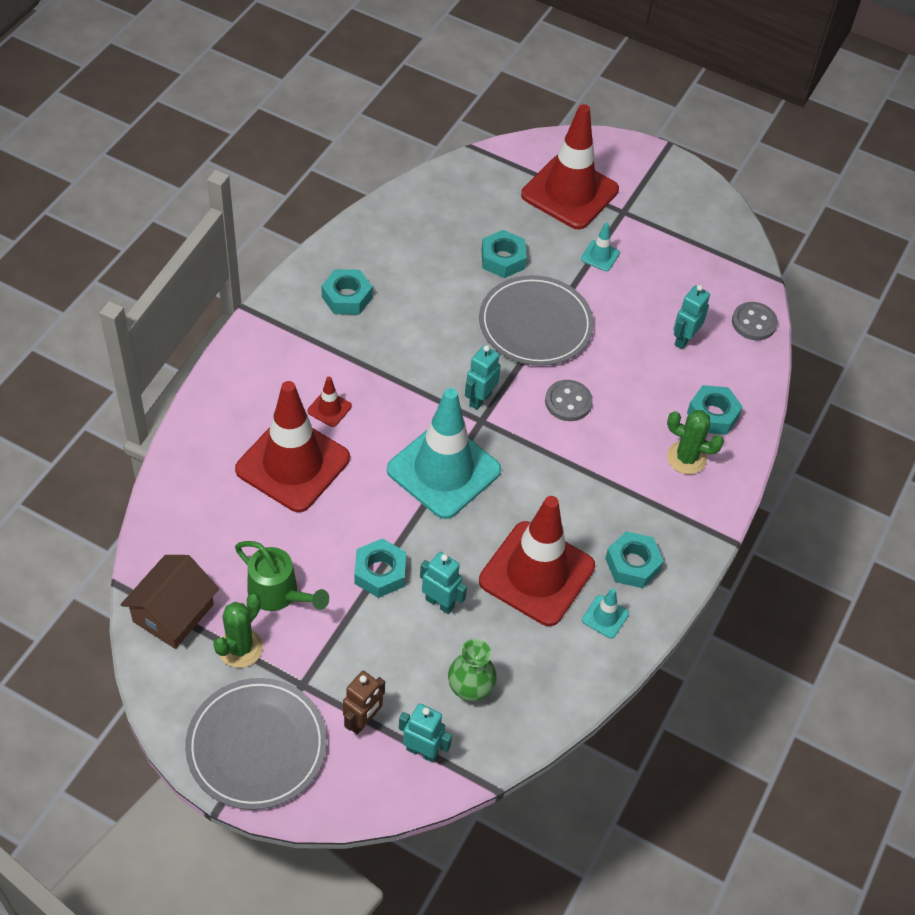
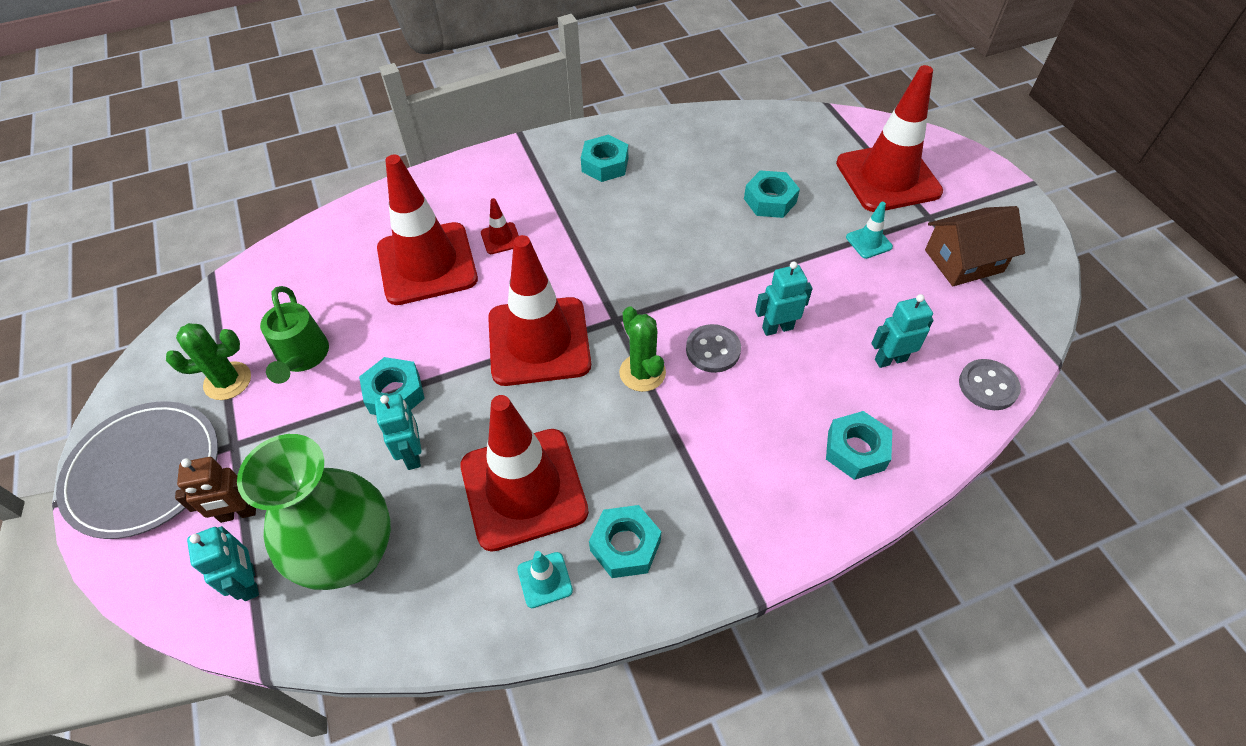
camera: 45 degrees right, 0 degrees up
(173, 613) = (218, 321): brown house -> brown house (963, 261)
(443, 470) = (539, 341): turquoise traffic cone -> red traffic cone
(470, 689) = (351, 555): green vase -> green vase, size x1.92
(480, 399) = (632, 301): turquoise robot -> turquoise robot (777, 328)
(535, 324) = (747, 267): grey plate -> none
(686, 458) = (786, 475): green cactus -> green cactus (642, 373)

